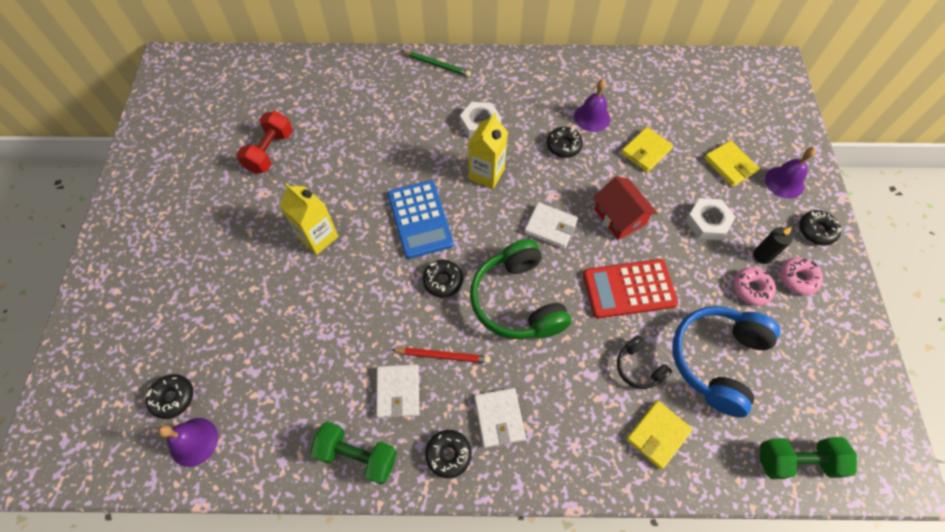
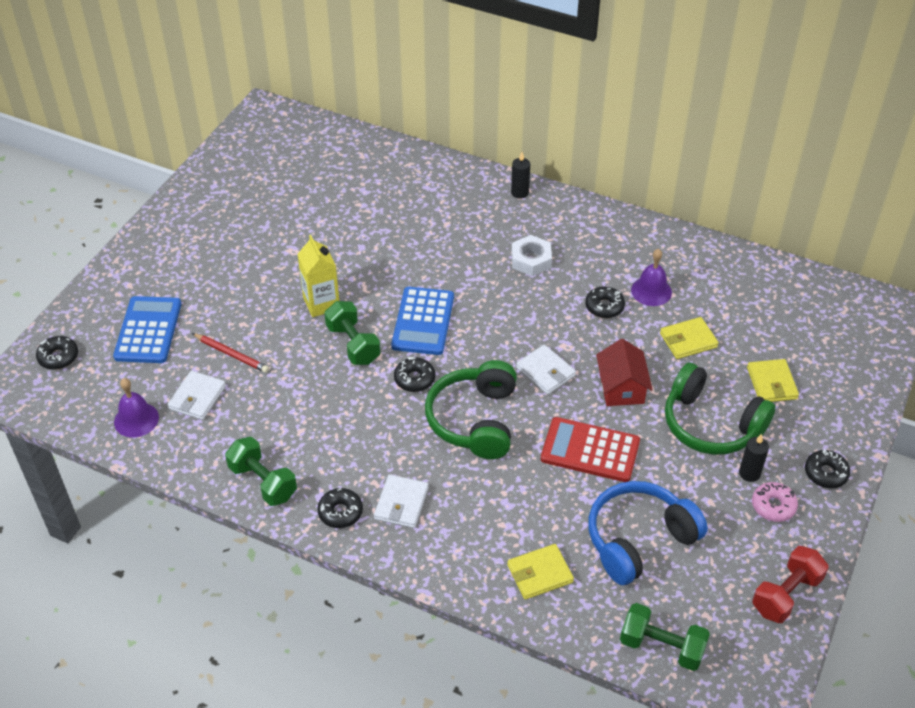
camera: 25 degrees right, 15 degrees down
(160, 334) = (148, 330): none -> blue calculator
(173, 398) = (135, 381): black donut -> black donut (58, 357)
(270, 152) = (316, 218): red dumbbell -> red dumbbell (786, 594)
(369, 268) = (353, 344): none -> green dumbbell
(398, 392) = (324, 449): white wallet -> white wallet (197, 397)
(437, 65) = (519, 193): green pencil -> black candle
(443, 356) = (379, 437): red pencil -> red pencil (231, 354)
(486, 174) = (510, 305): yellow carton -> none
(638, 367) = (557, 516): black headphones -> none
(707, 222) = (711, 424): white nut -> green headphones
(751, 289) = (716, 496): pink donut -> none
(784, 182) = (822, 419): purple bell -> none

